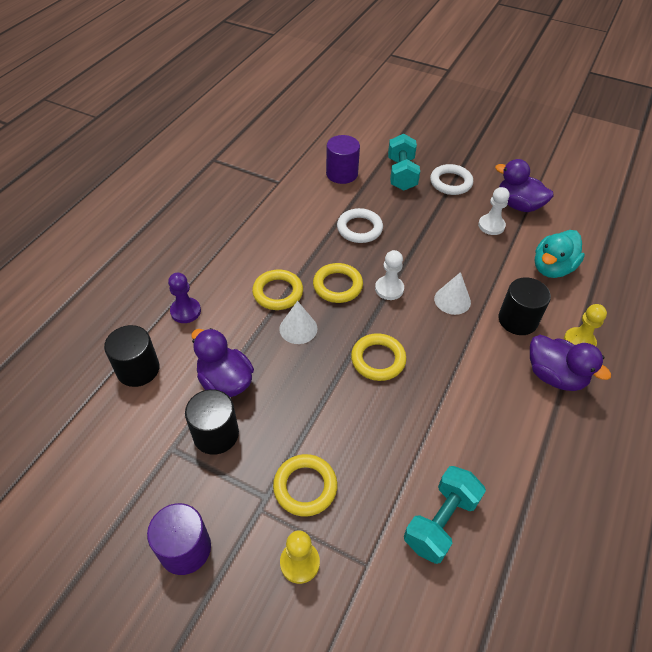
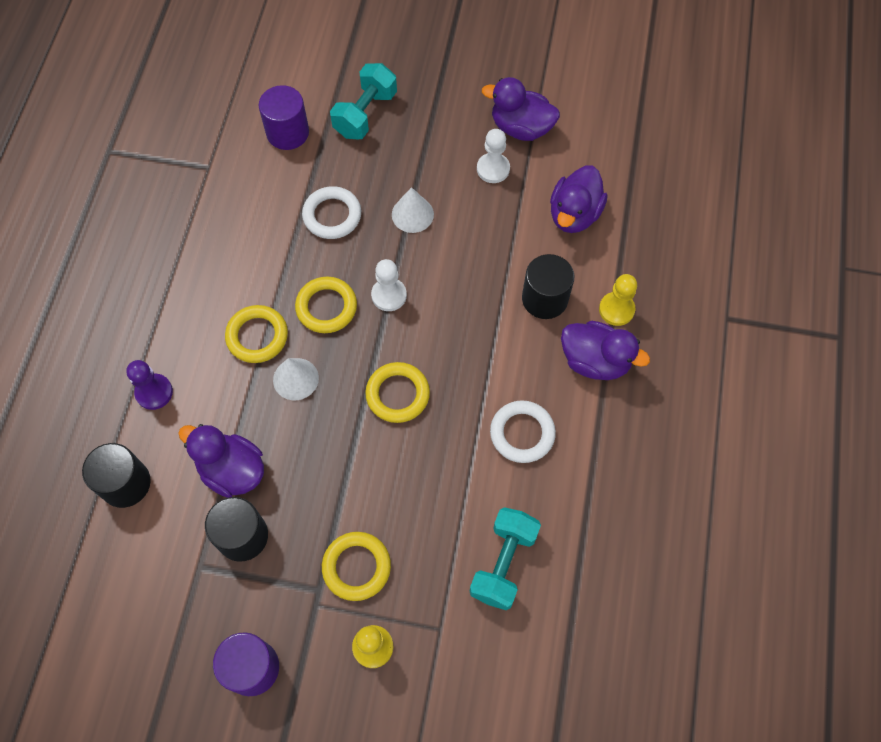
camera: 15 degrees left, 15 degrees up
(401, 174) = (365, 114): turquoise dumbbell -> turquoise dumbbell turned 45 degrees clockwise
(450, 182) = (431, 112): white ring -> white ring (522, 433)
(452, 300) = (466, 291): white cone -> white cone (412, 214)
(552, 268) = (574, 214): turquoise duck -> purple duck

